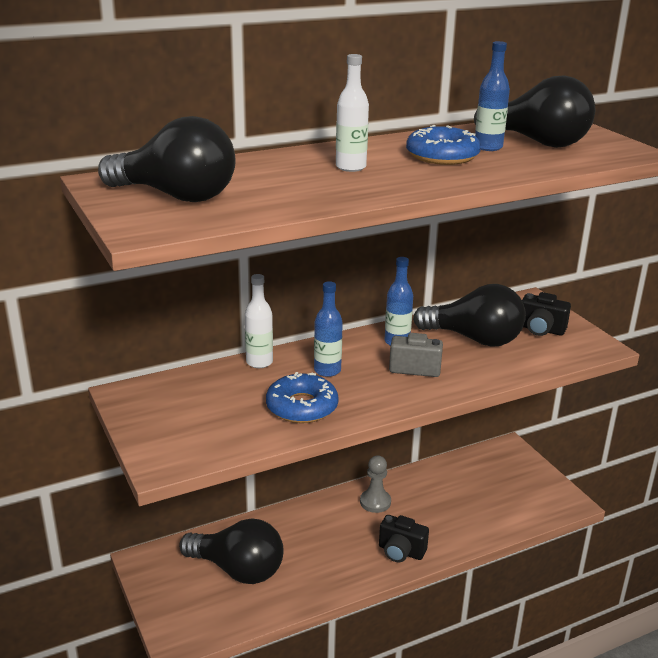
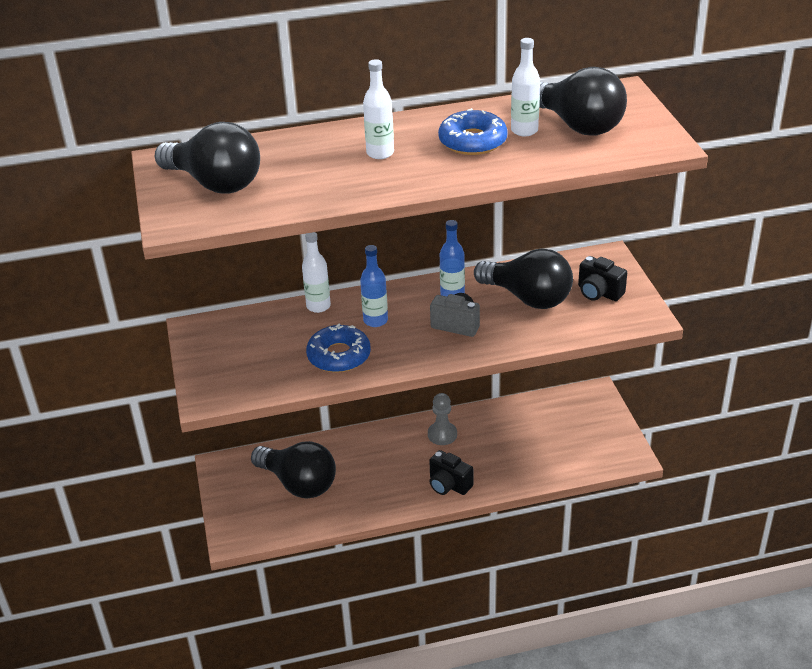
camera: 15 degrees right, 10 degrees up
(488, 147) = (524, 130): blue bottle -> white bottle

